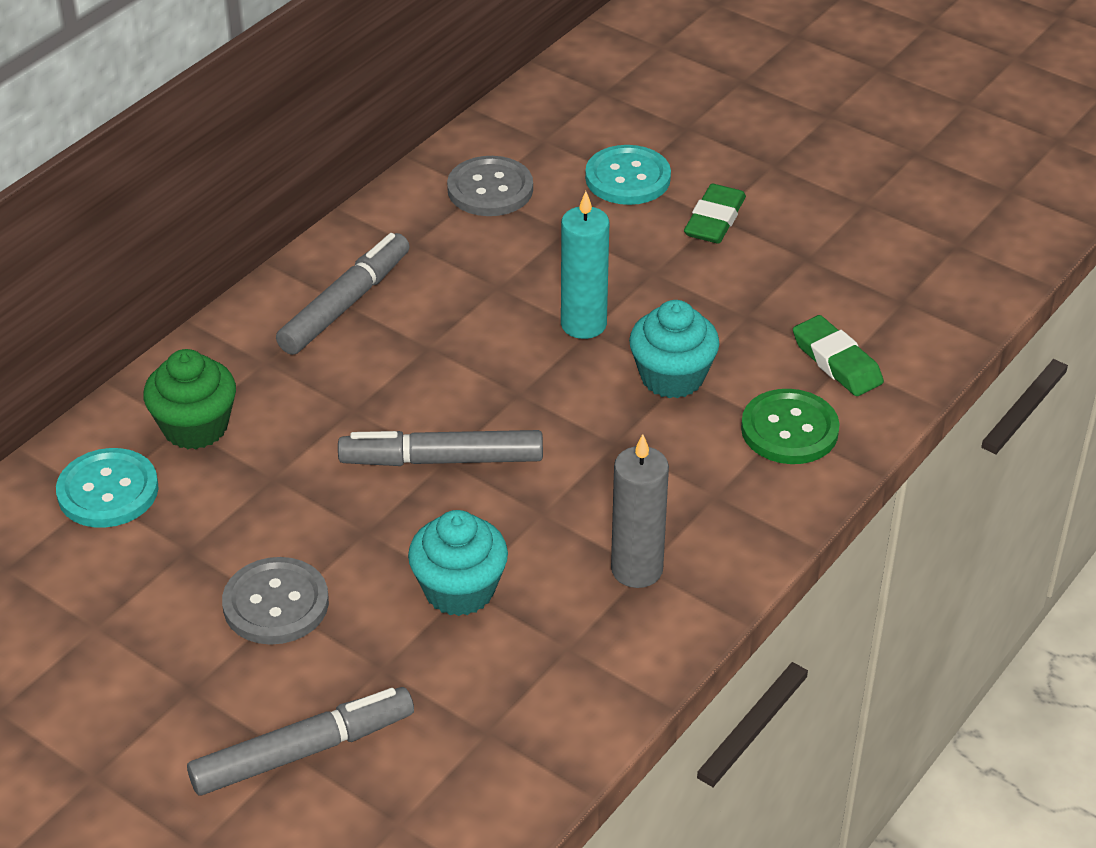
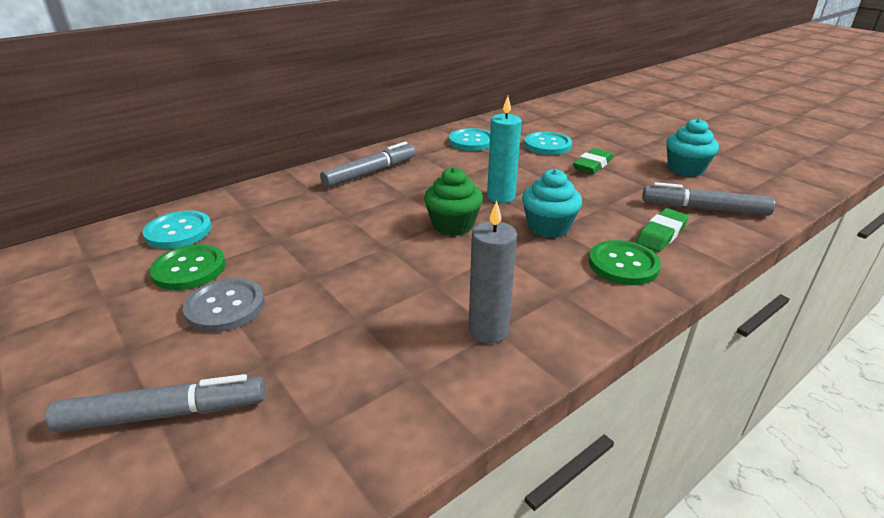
camera: 15 degrees right, 10 degrees down
(179, 555) = (189, 269): none -> green button
(195, 427) = (251, 211): green cupcake -> green cupcake (453, 225)
(443, 460) = (384, 246): grey marker -> grey marker (705, 209)
(459, 590) = (353, 320): turquoise cupcake -> turquoise cupcake (685, 169)
(490, 189) = (471, 141): grey button -> turquoise button
(837, 361) = (661, 234): green eraser -> green eraser turned 60 degrees clockwise

